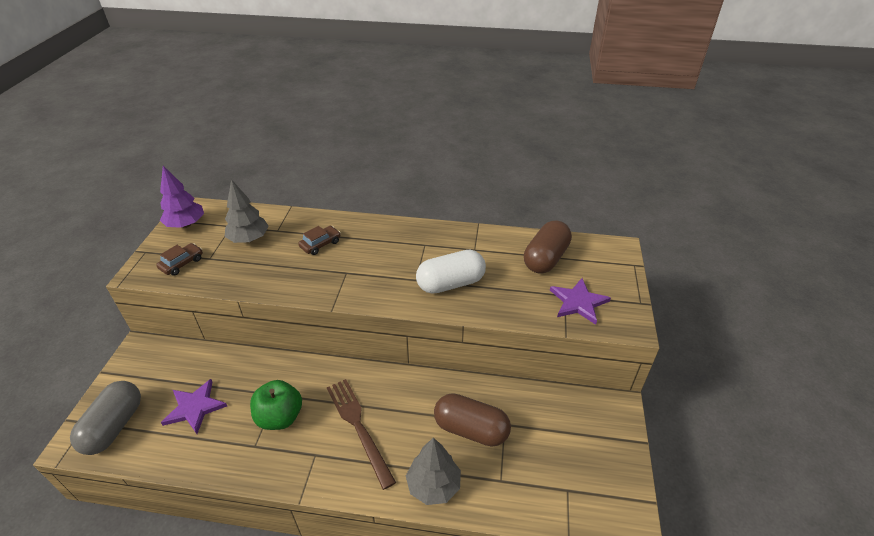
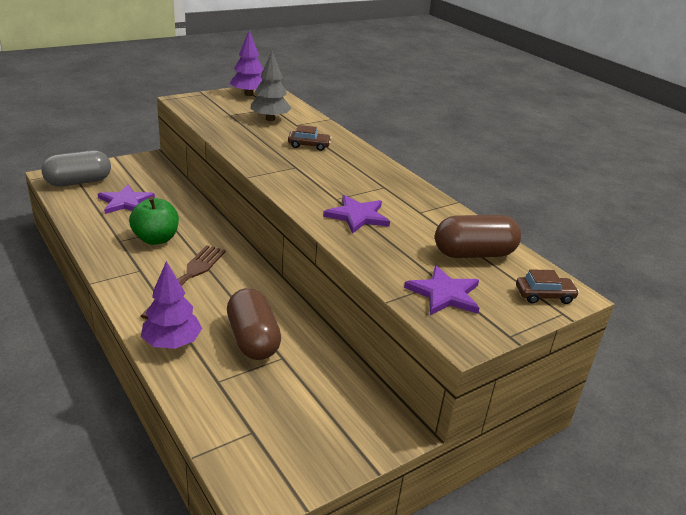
camera: 45 degrees right, 10 degrees down
(182, 263) = (211, 109): brown car -> brown car (544, 295)
(433, 485) = (172, 343): grey tree -> purple tree
(450, 283) = (357, 216): white capsule -> purple star

